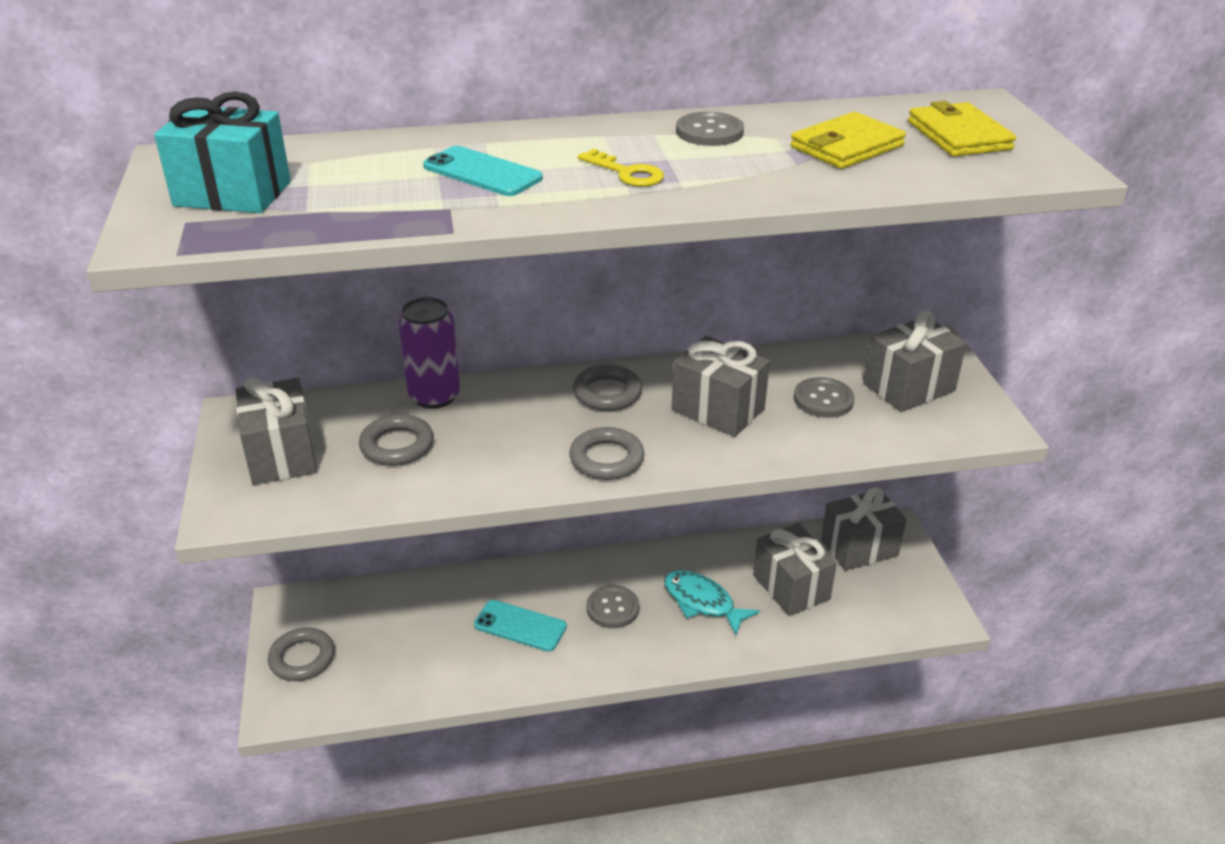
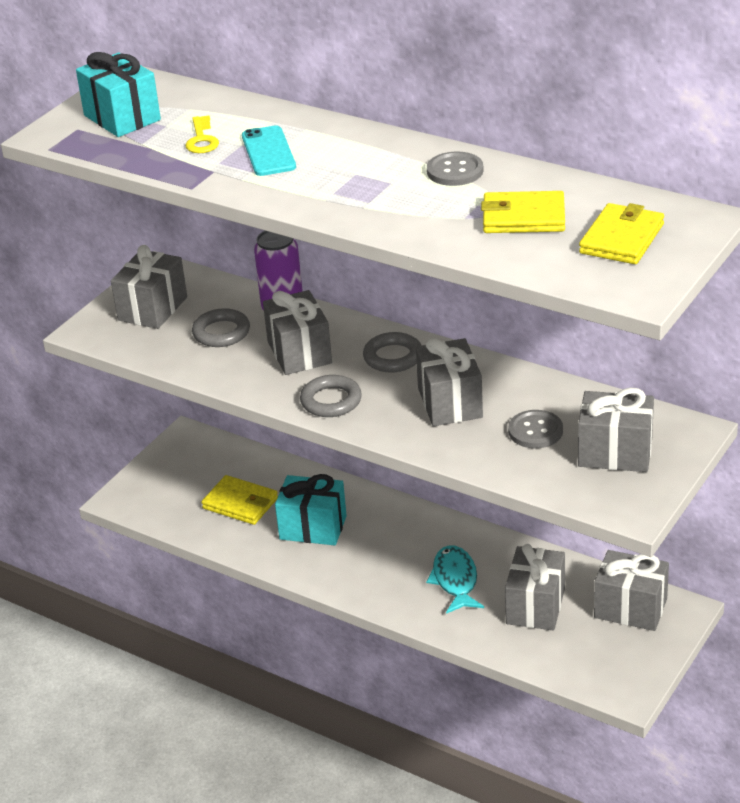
camera: 45 degrees right, 0 degrees up
(302, 658) = (162, 475): grey ring -> none
(420, 641) = (240, 503): none -> yellow wallet
(509, 428) = (299, 352): none -> grey gift
(520, 626) = (313, 527): turquoise phone -> turquoise gift
(612, 608) = (387, 550): grey button -> none
(627, 173) = (348, 184): yellow key -> yellow key (201, 139)

